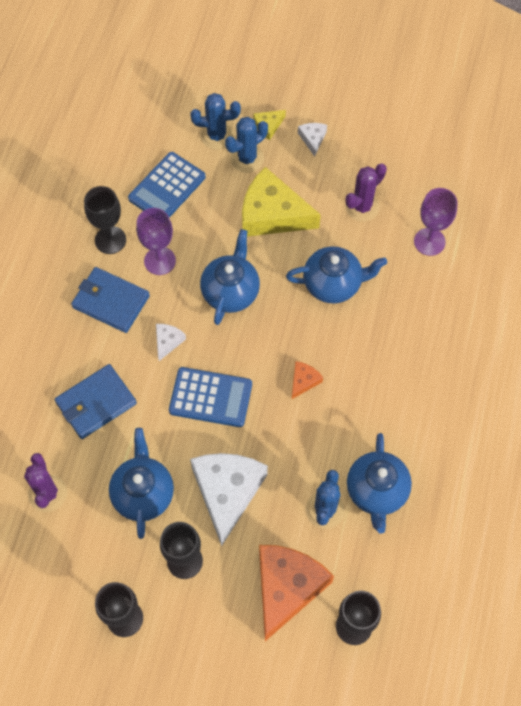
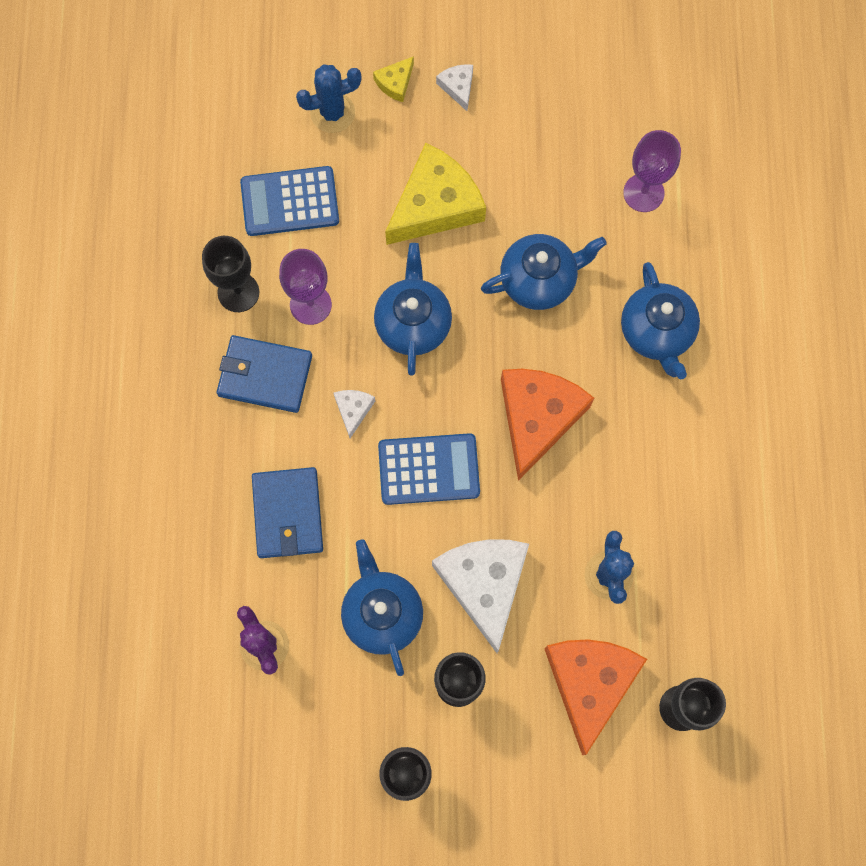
camera: 15 degrees left, 10 degrees up
(96, 403) = (287, 514): blue wallet -> blue wallet turned 45 degrees counterclockwise
(167, 188) = (290, 202): blue calculator -> blue calculator turned 60 degrees clockwise
(247, 158) = (381, 135): blue cactus -> none
(272, 214) = (435, 205): yellow cheese -> yellow cheese turned 135 degrees clockwise
(303, 381) = (537, 418): orange cheese -> orange cheese, size x2.27
(362, 207) = (546, 166): purple cactus -> none
(377, 491) = (664, 535): blue teapot -> blue teapot (656, 332)

